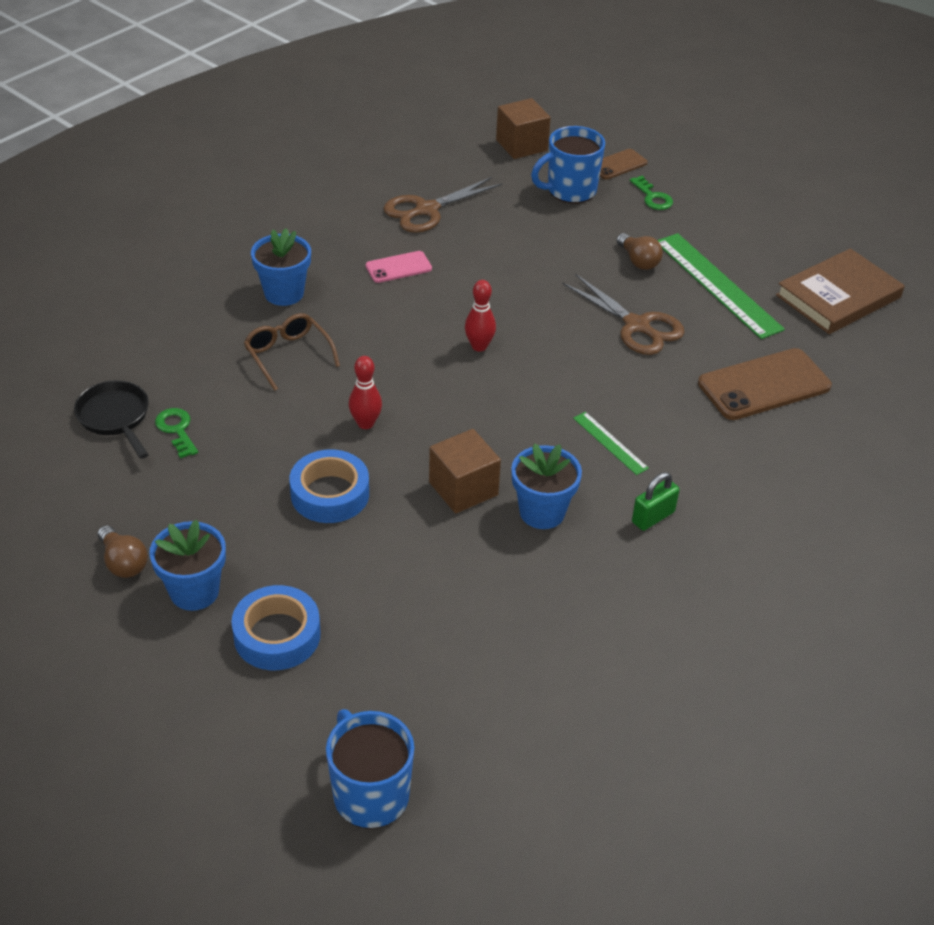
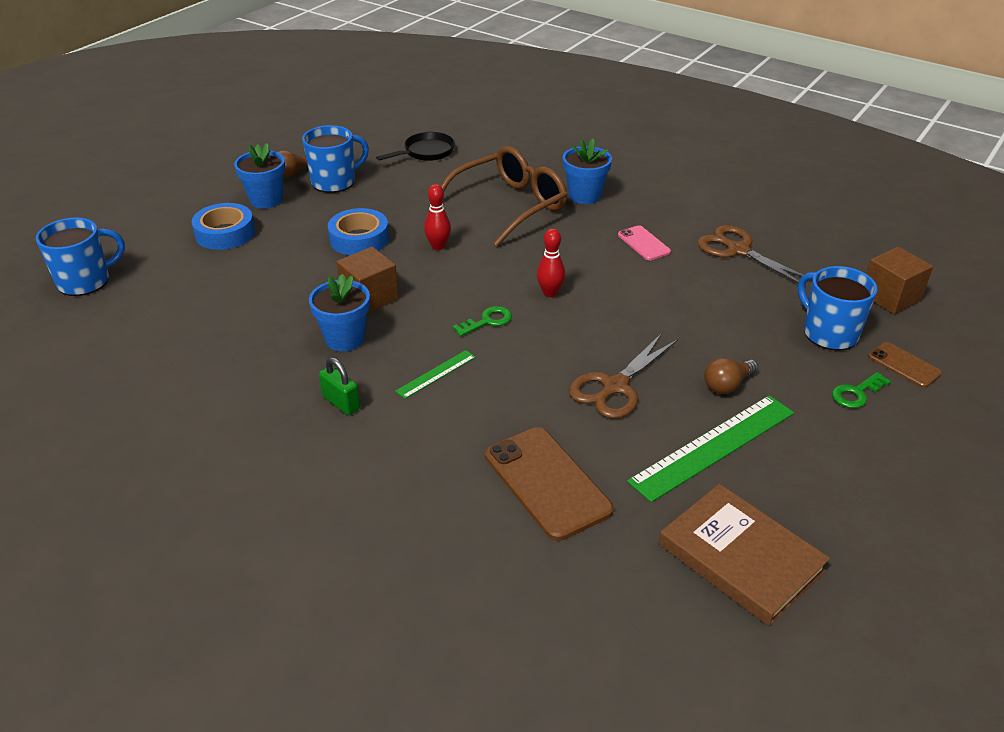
camera: 85 degrees right, 5 degrees down
(167, 515) = (335, 182): none -> blue mug
(177, 430) = (417, 174): green key -> green key (487, 321)
(288, 356) = (509, 206): brown glasses -> brown glasses, size x1.79

